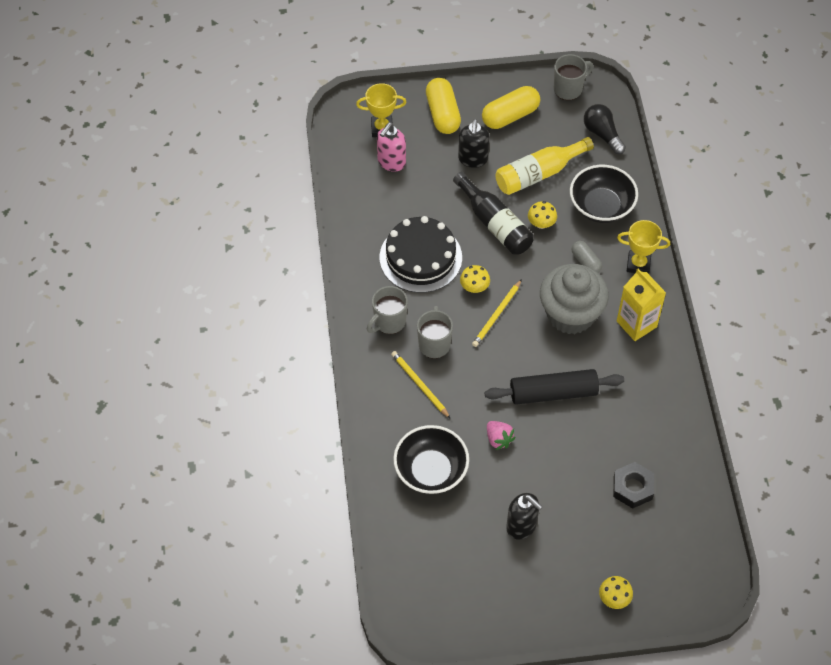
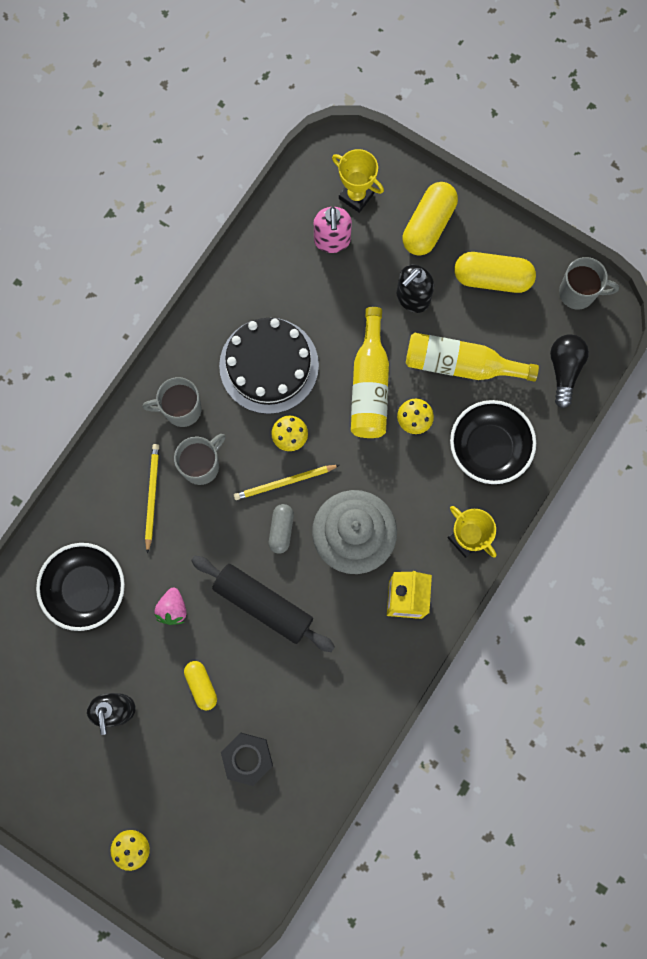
camera: 40 degrees right, 20 degrees up
(391, 162) = (332, 241): pink soap dispenser -> pink soap dispenser turned 75 degrees counterclockwise
(495, 224) = (370, 385): black bottle -> yellow bottle
(561, 469) = (201, 685): none -> yellow capsule
(585, 262) = (418, 495): grey capsule -> grey capsule (281, 530)

